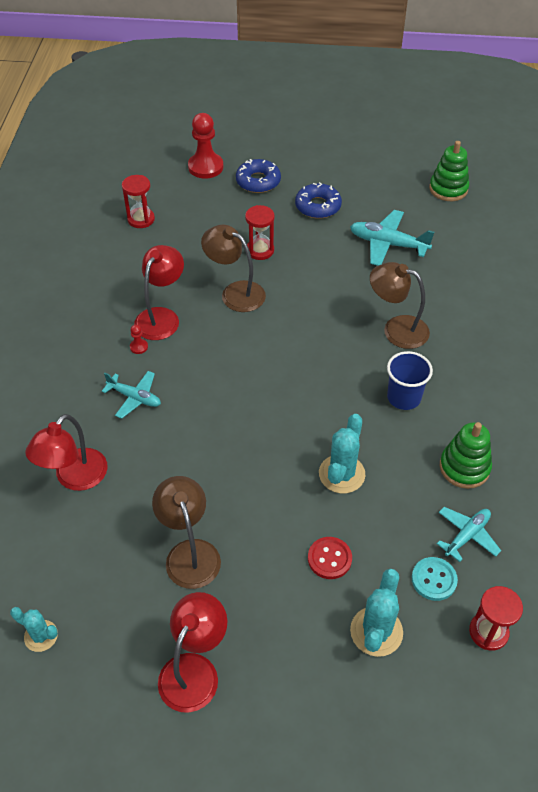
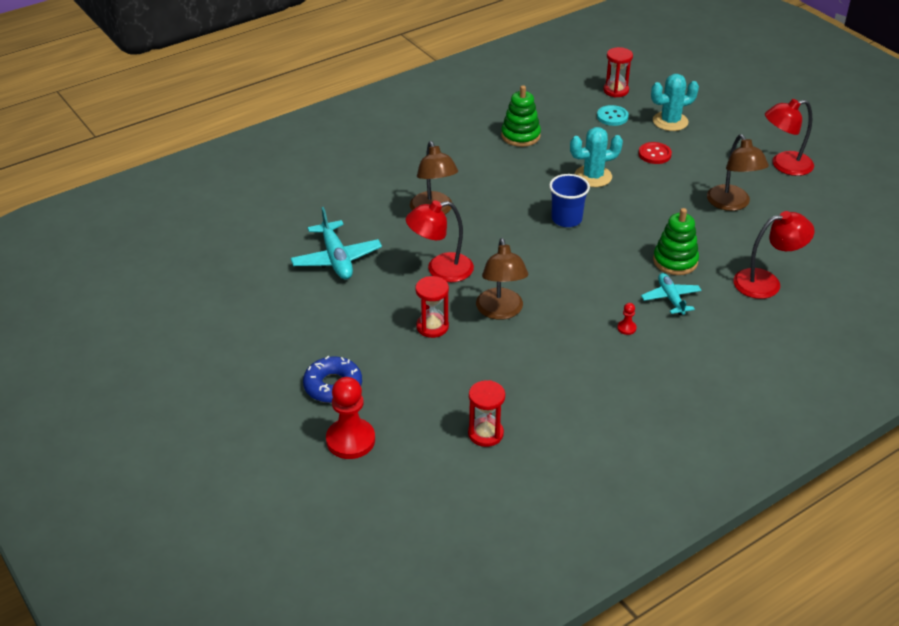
camera: 130 degrees left, 10 degrees down
(41, 636) = (861, 227): turquoise cactus -> none
(161, 317) = (581, 336): red lamp -> red lamp (440, 270)
(189, 553) = (732, 204): brown lamp -> brown lamp turned 45 degrees counterclockwise
(318, 206) = (328, 324): blue donut -> none
(404, 397) = (496, 180): blue cup -> blue cup (566, 219)
(448, 189) = (215, 259): green stacking toy -> green stacking toy (675, 261)
(467, 535) = (568, 117): turquoise plane -> none

